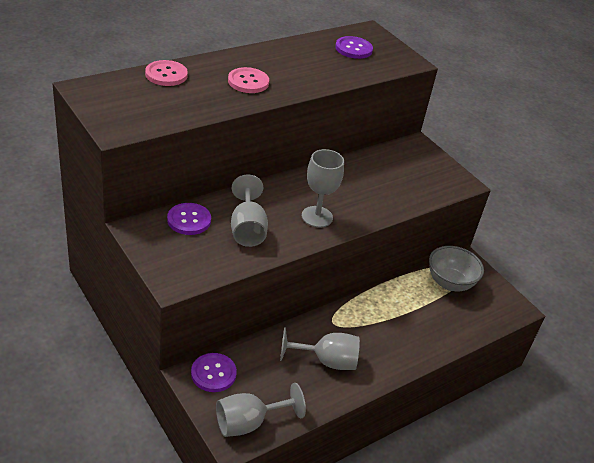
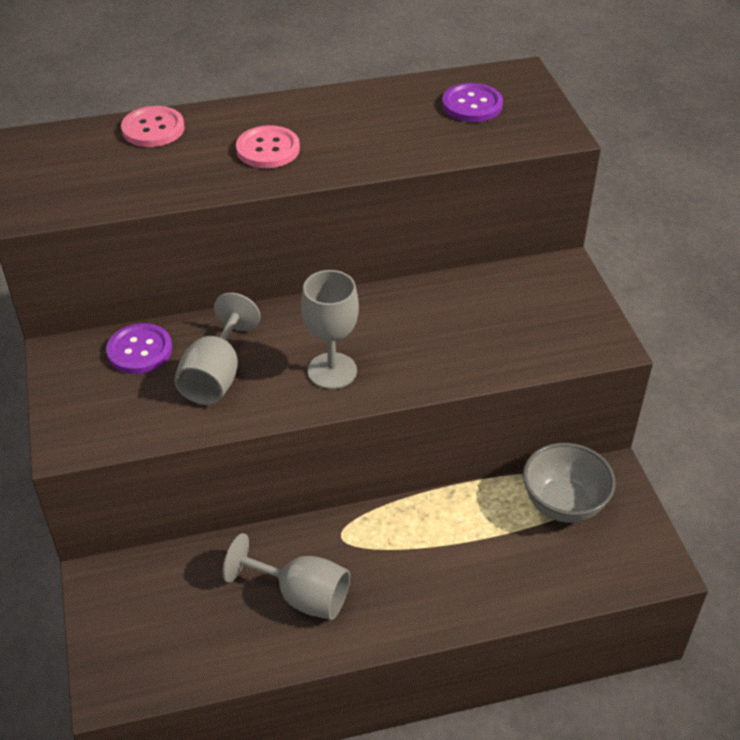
camera: 25 degrees right, 5 degrees up
(213, 373) = (128, 581): purple button -> none
(249, 423) = (142, 667): grey goblet -> none

